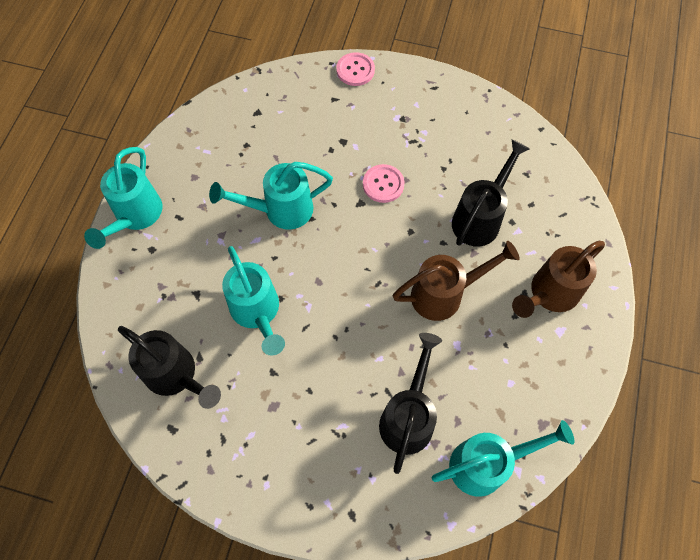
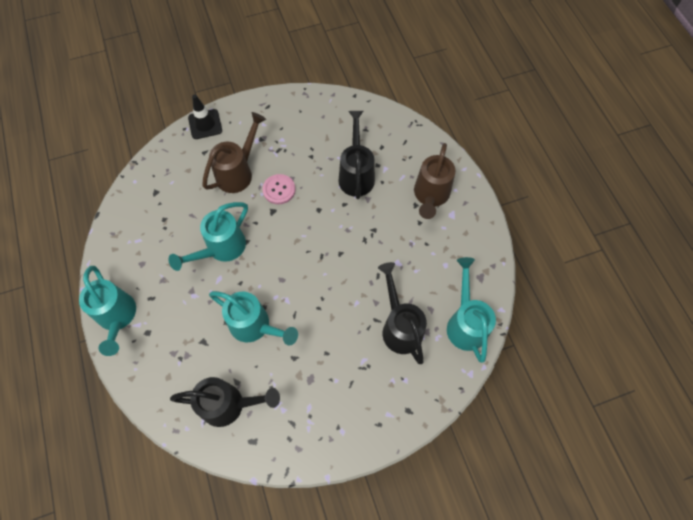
camera: 35 degrees left, 0 degrees up
(355, 70) = (205, 124): pink button -> black traffic cone
(444, 294) = (368, 236): brown watering can -> brown watering can (238, 172)
(486, 464) = (465, 323): turquoise watering can -> turquoise watering can turned 45 degrees counterclockwise

